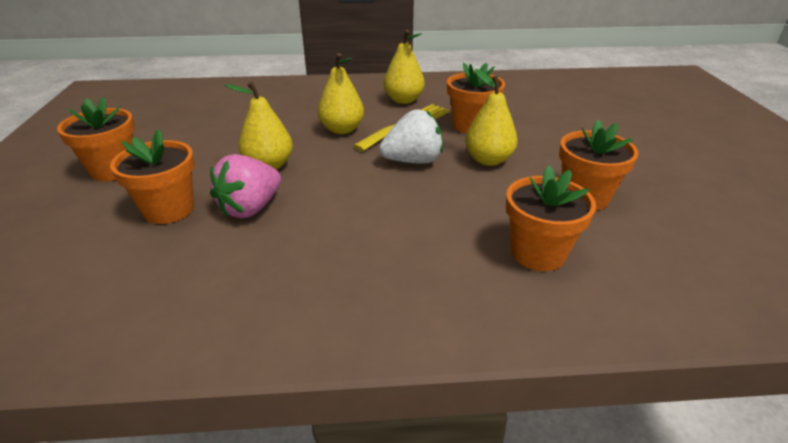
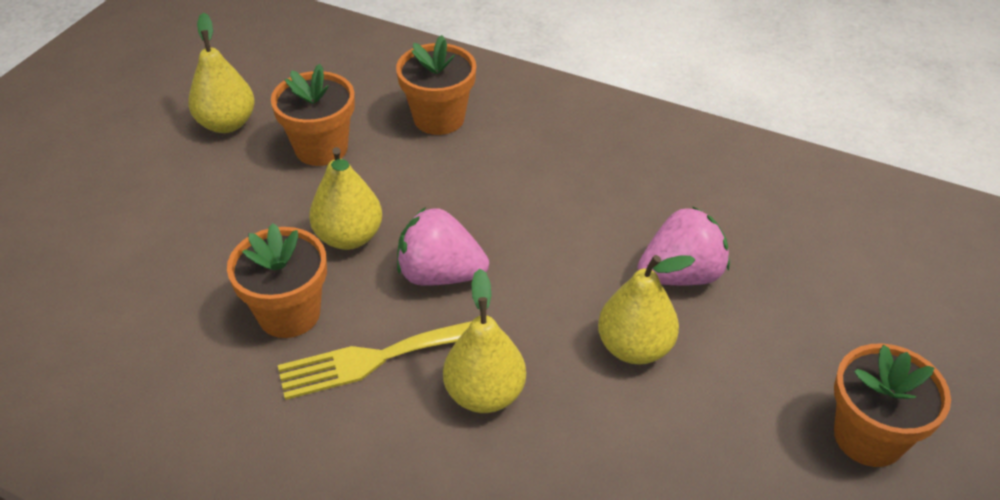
camera: 150 degrees left, 10 degrees up
(169, 210) = (780, 312): orange flower pot -> none
(403, 100) = (313, 444): yellow pear -> yellow pear (227, 123)
(413, 161) = (440, 274): white strawberry -> pink strawberry

